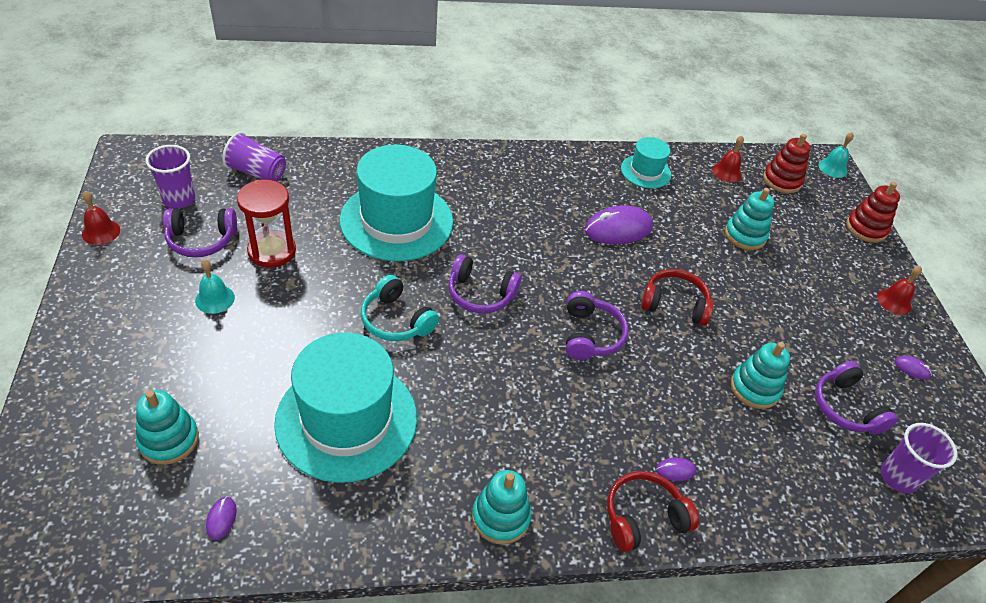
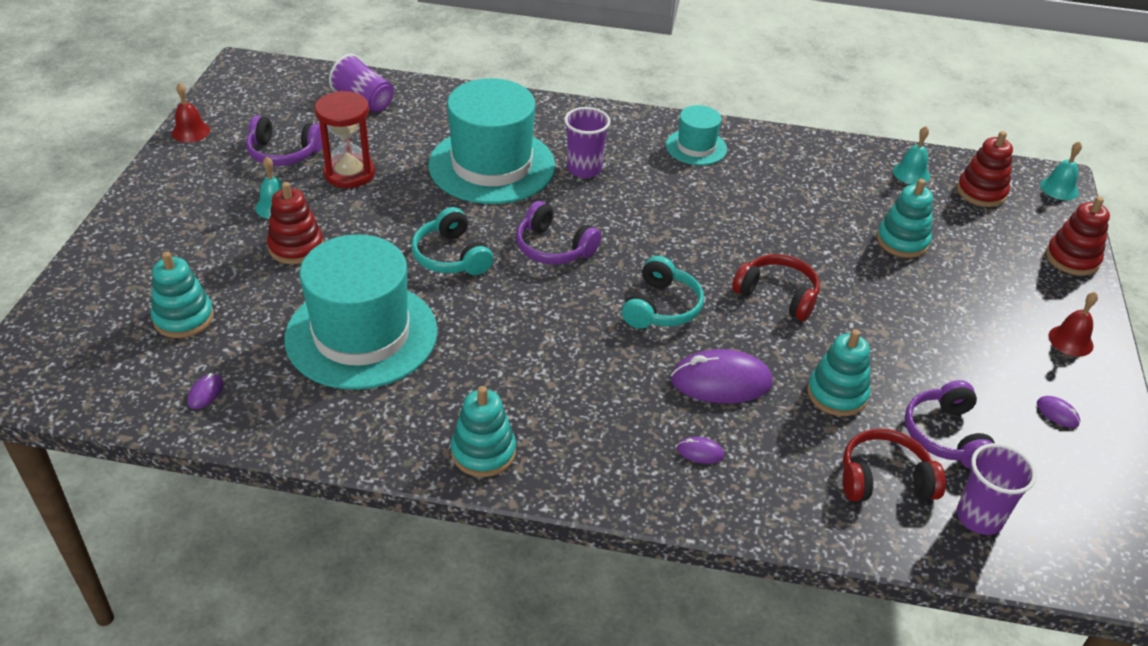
camera: 20 degrees right, 5 degrees down
(179, 199) = (276, 114): purple cup -> purple cup (584, 169)
(250, 338) = (296, 247): none -> red stacking toy
(590, 335) = (661, 307): purple headphones -> turquoise headphones
(618, 229) = (744, 210): purple mouse -> purple mouse (721, 381)
(643, 517) = (641, 487): red headphones -> red headphones (884, 479)
(645, 171) = (806, 158): turquoise hat -> turquoise hat (696, 147)
(727, 172) = (911, 173): red bell -> turquoise bell

